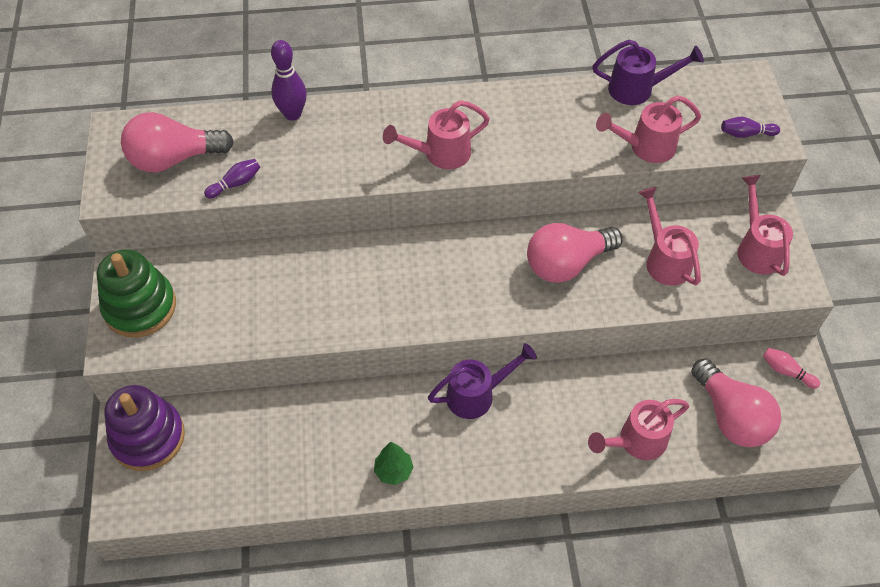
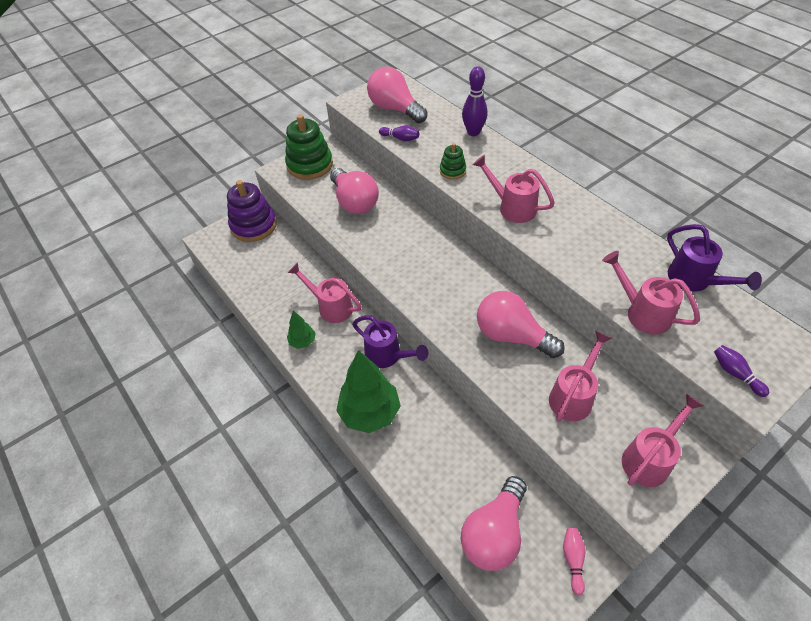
camera: 60 degrees right, 5 degrees down
(256, 294) = (354, 202): none -> pink light bulb
(339, 169) = (452, 171): none -> green stacking toy
(538, 451) = (370, 413): none -> green tree
(636, 441) = (421, 473): pink watering can -> pink watering can (331, 307)

